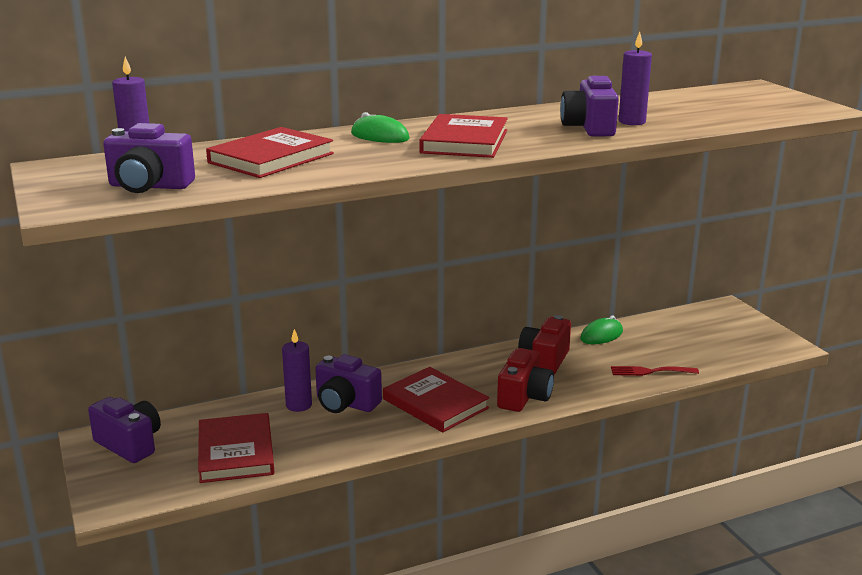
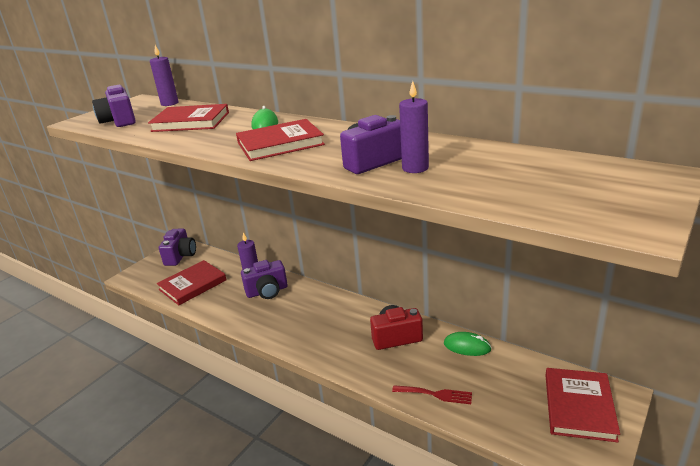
camera: 60 degrees right, 5 degrees up
(346, 403) = (267, 291): purple camera -> purple camera turned 105 degrees counterclockwise
(435, 403) = (294, 320): red book -> red book (579, 406)
(524, 397) = (335, 350): red camera -> none
(649, 371) = (436, 394): red fork -> red fork turned 135 degrees clockwise

